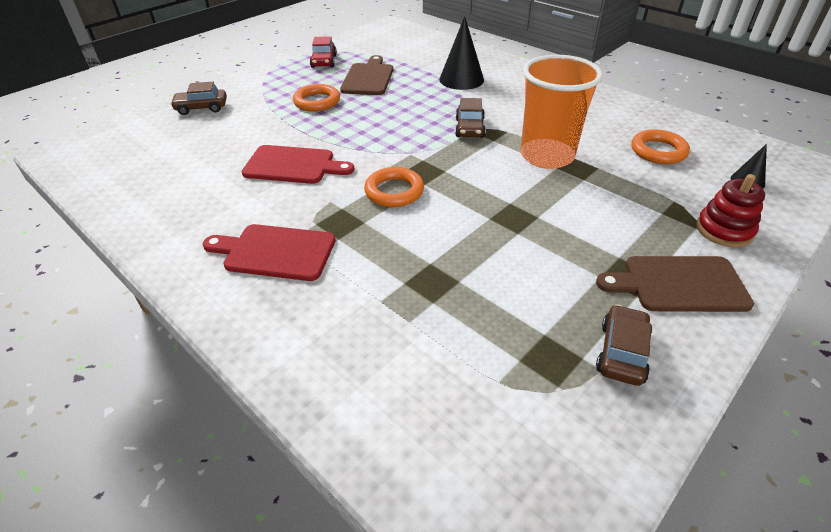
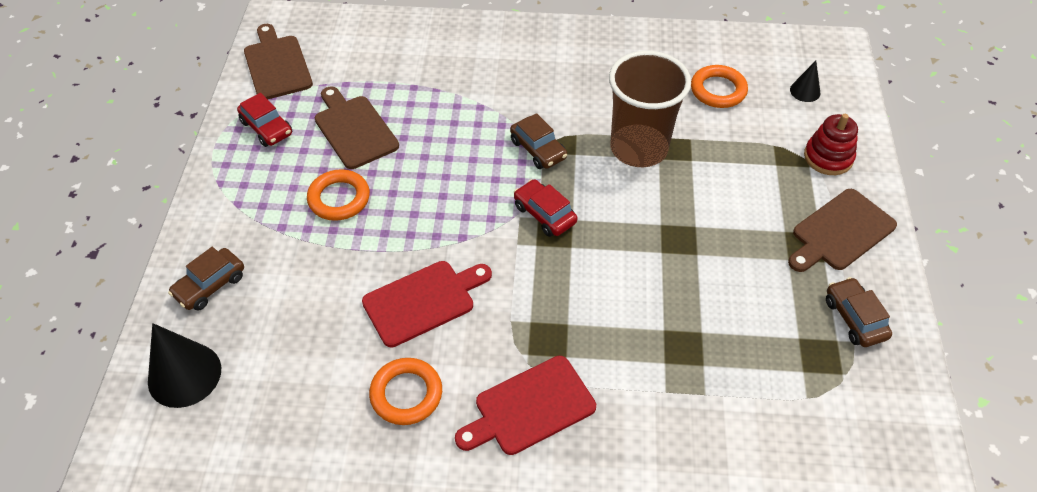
camera: 40 degrees left, 10 degrees up
(366, 41) = (276, 65): none -> brown cutting board
(394, 191) = (554, 272): orange ring -> orange ring (406, 394)
(429, 160) = (544, 214): none -> red car
(461, 79) = (458, 79): black cone -> black cone (184, 375)
(547, 156) = (639, 148): orange cup -> brown cup

